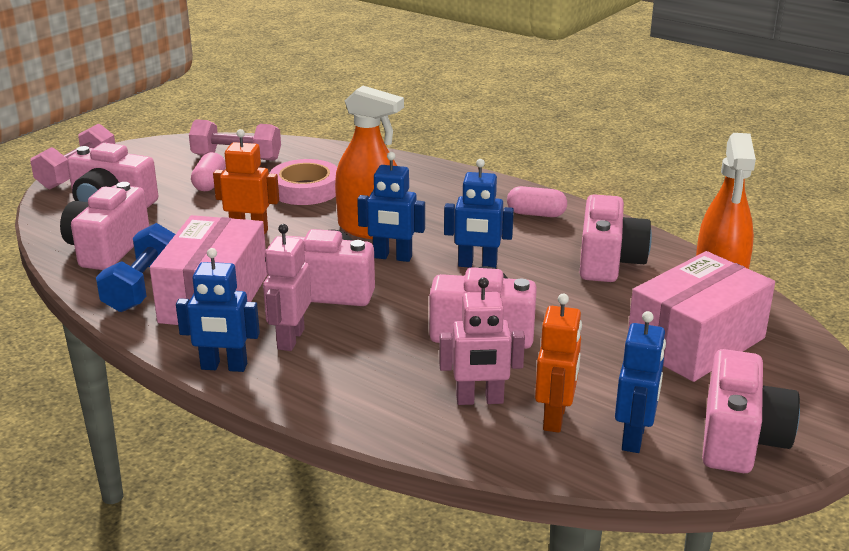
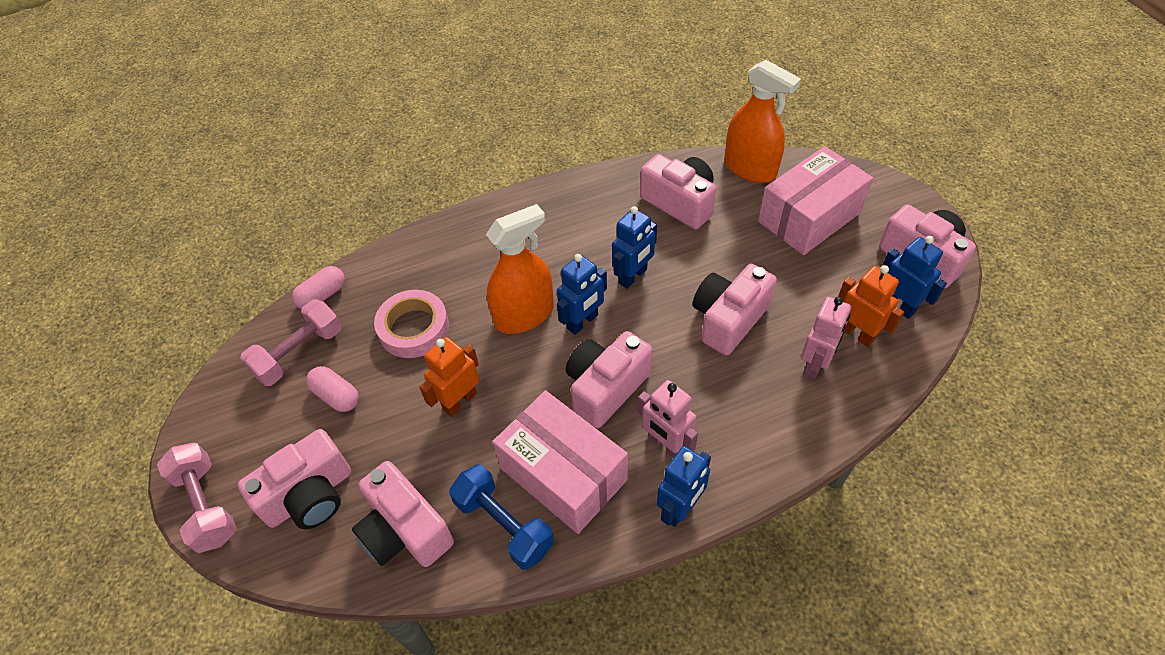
camera: 55 degrees left, 25 degrees up
(536, 214) = (581, 204): pink capsule -> pink capsule (322, 295)
(696, 342) = (809, 217): pink box -> pink box turned 60 degrees clockwise

